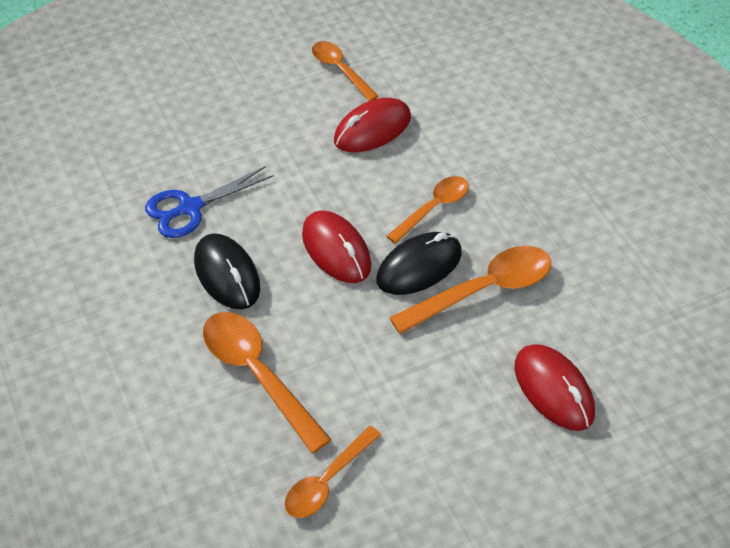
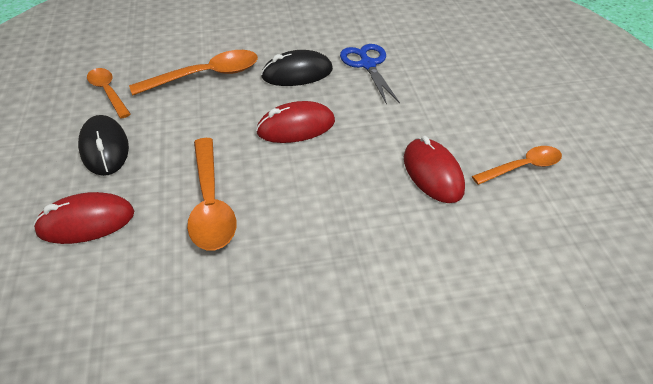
camera: 105 degrees right, 5 degrees down
(419, 267) = (256, 170): black mouse -> black mouse (104, 148)
(433, 208) = (318, 193): orange spoon -> none

